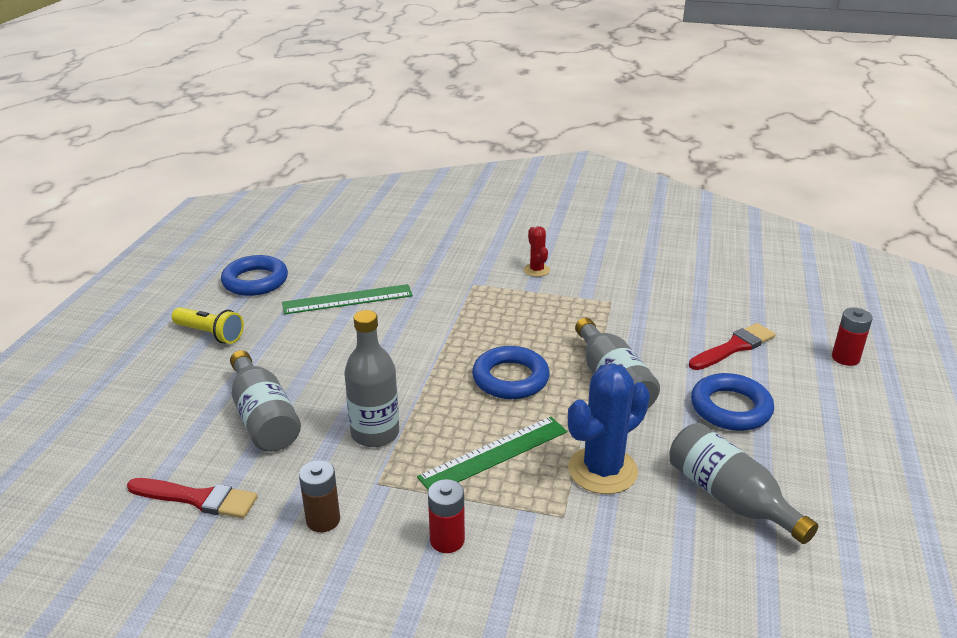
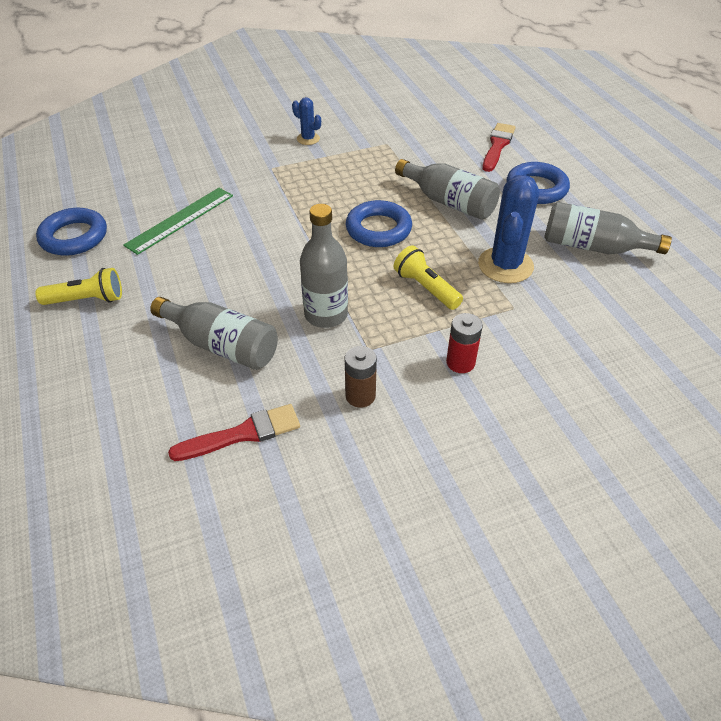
camera: 35 degrees left, 15 degrees up
(494, 454) = (426, 288): green ruler -> yellow flashlight
(536, 270) = (308, 139): red cactus -> blue cactus
(845, 358) = (566, 127): red battery -> none

